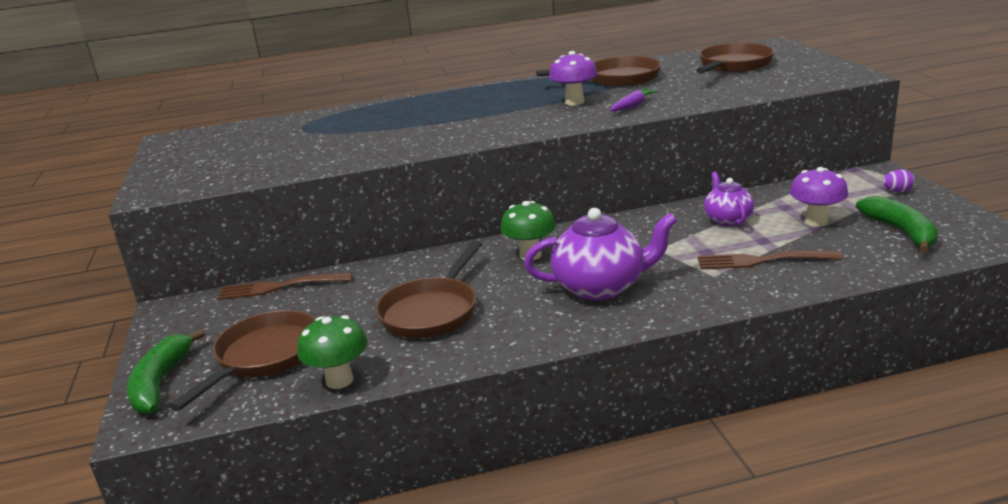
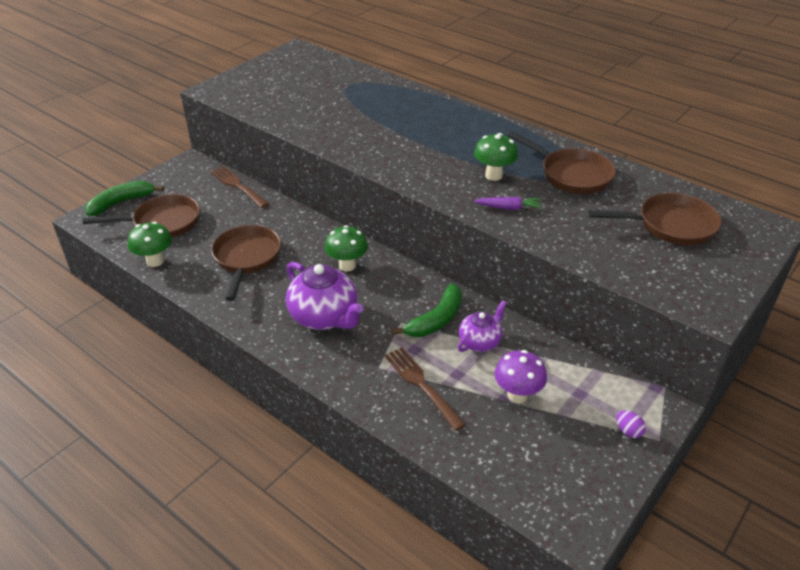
camera: 50 degrees right, 15 degrees up
(432, 312) = (246, 258): brown pan -> brown pan turned 105 degrees clockwise
(574, 102) = (493, 175): purple mushroom -> green mushroom
(901, 232) = (538, 455): green banana -> green banana (436, 320)

